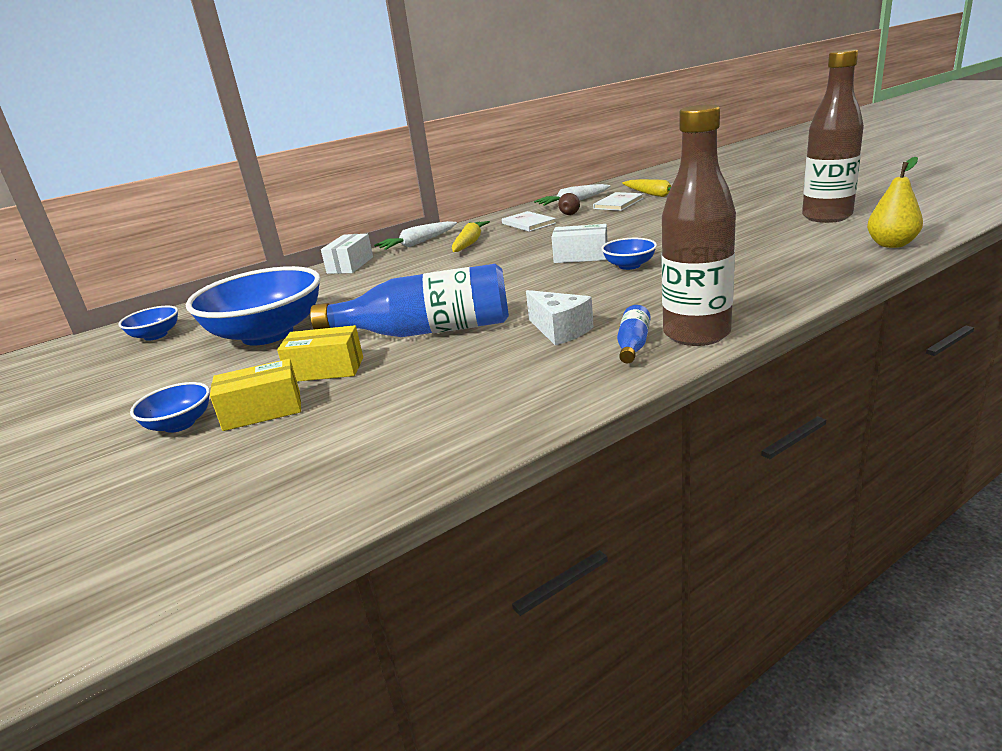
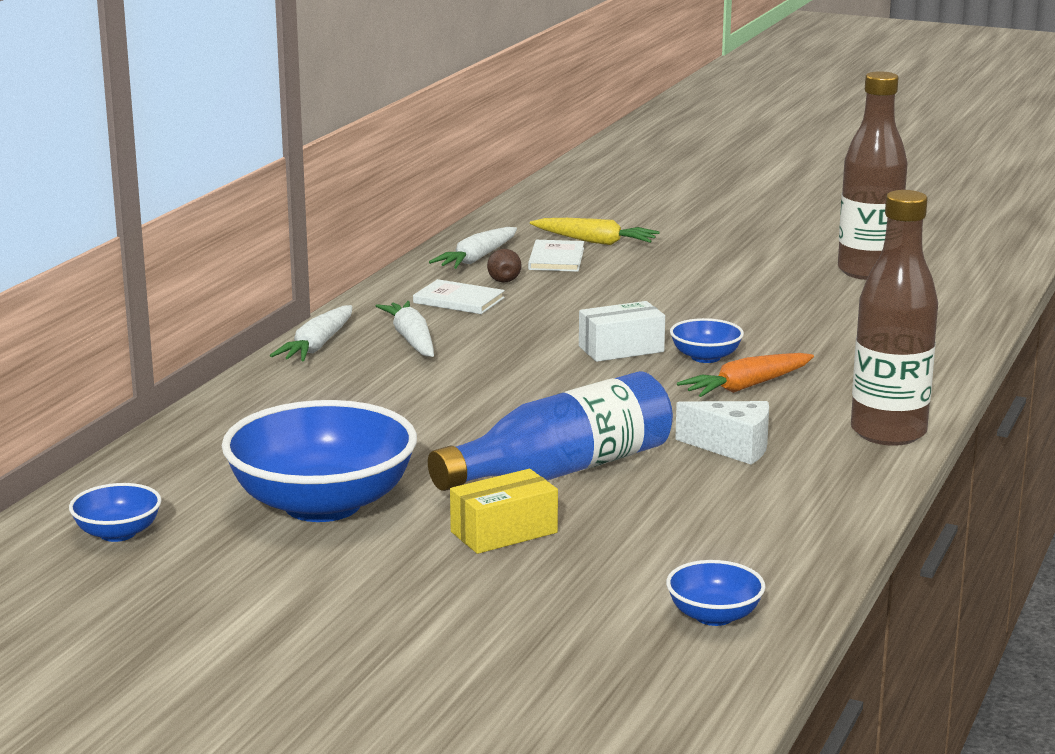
camera: 35 degrees left, 5 degrees down
(179, 424) = (419, 619): blue bowl -> blue bowl (714, 616)
(262, 411) = (506, 587): yellow box -> none
(350, 265) = (259, 392): white box -> none
(469, 243) = (411, 339): yellow carrot -> white carrot
(630, 288) = (746, 387): none -> orange carrot
(633, 345) = (837, 453): blue bottle -> none
(891, 244) = (974, 307): yellow pear -> none

